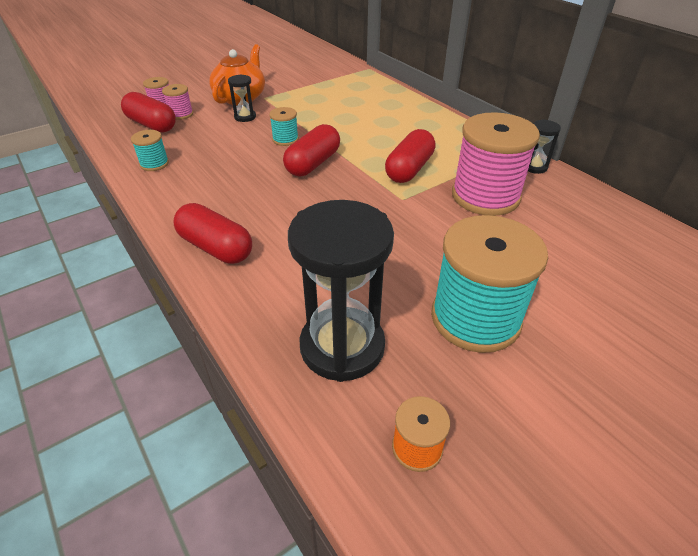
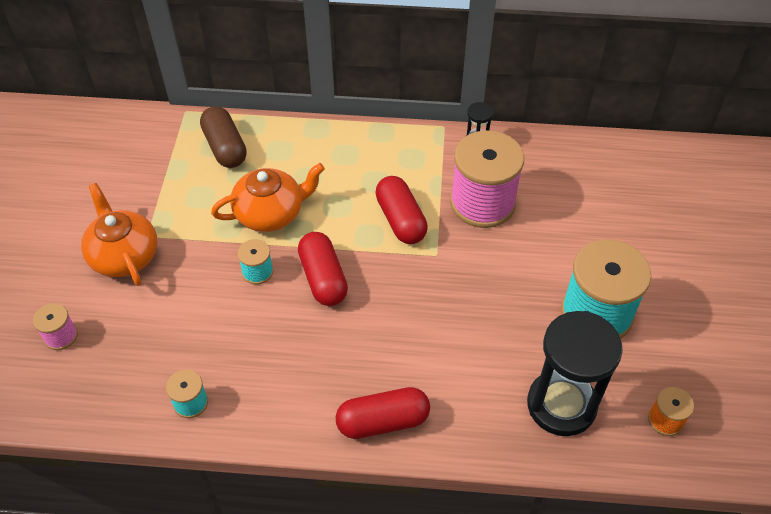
camera: 50 degrees left, 10 degrees up
(152, 125) = (98, 366): red capsule -> none
(181, 114) = (102, 328): pink spool -> none
(245, 117) = (174, 276): black hourglass -> none
(338, 123) = (271, 213): none -> orange teapot
(363, 89) = (225, 147): none -> brown capsule

